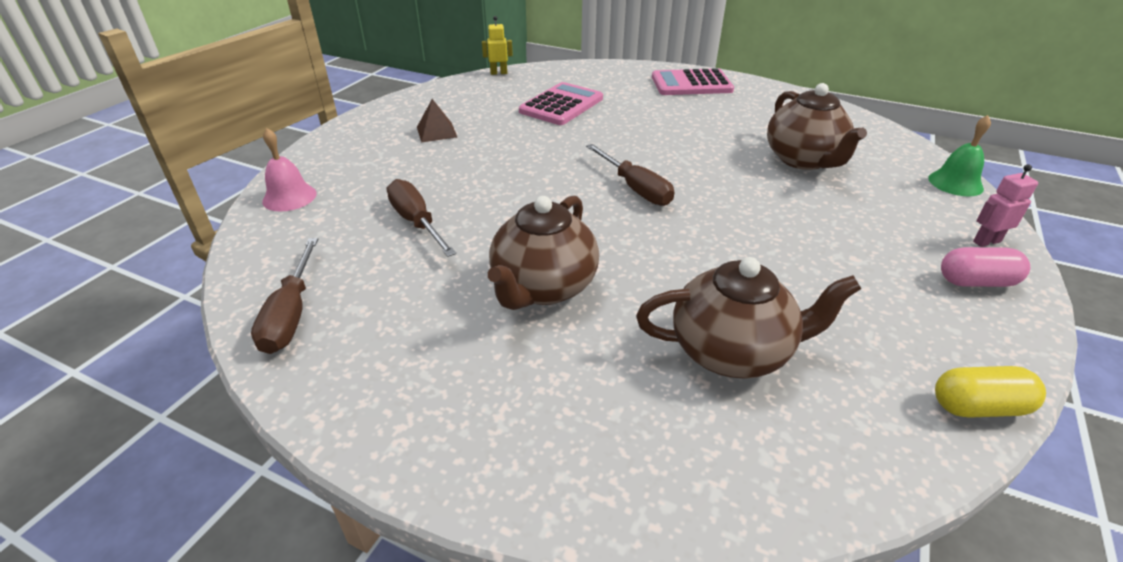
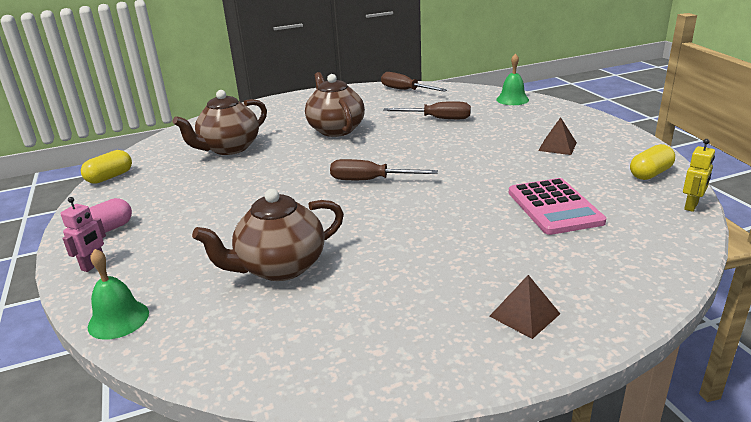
camera: 135 degrees right, 10 degrees down
(289, 197) = (512, 99): pink bell -> green bell
(457, 90) = (650, 174): none -> yellow capsule
(691, 84) = (524, 315): pink calculator -> brown pyramid
(803, 160) = (280, 267): brown teapot -> brown teapot turned 60 degrees counterclockwise

